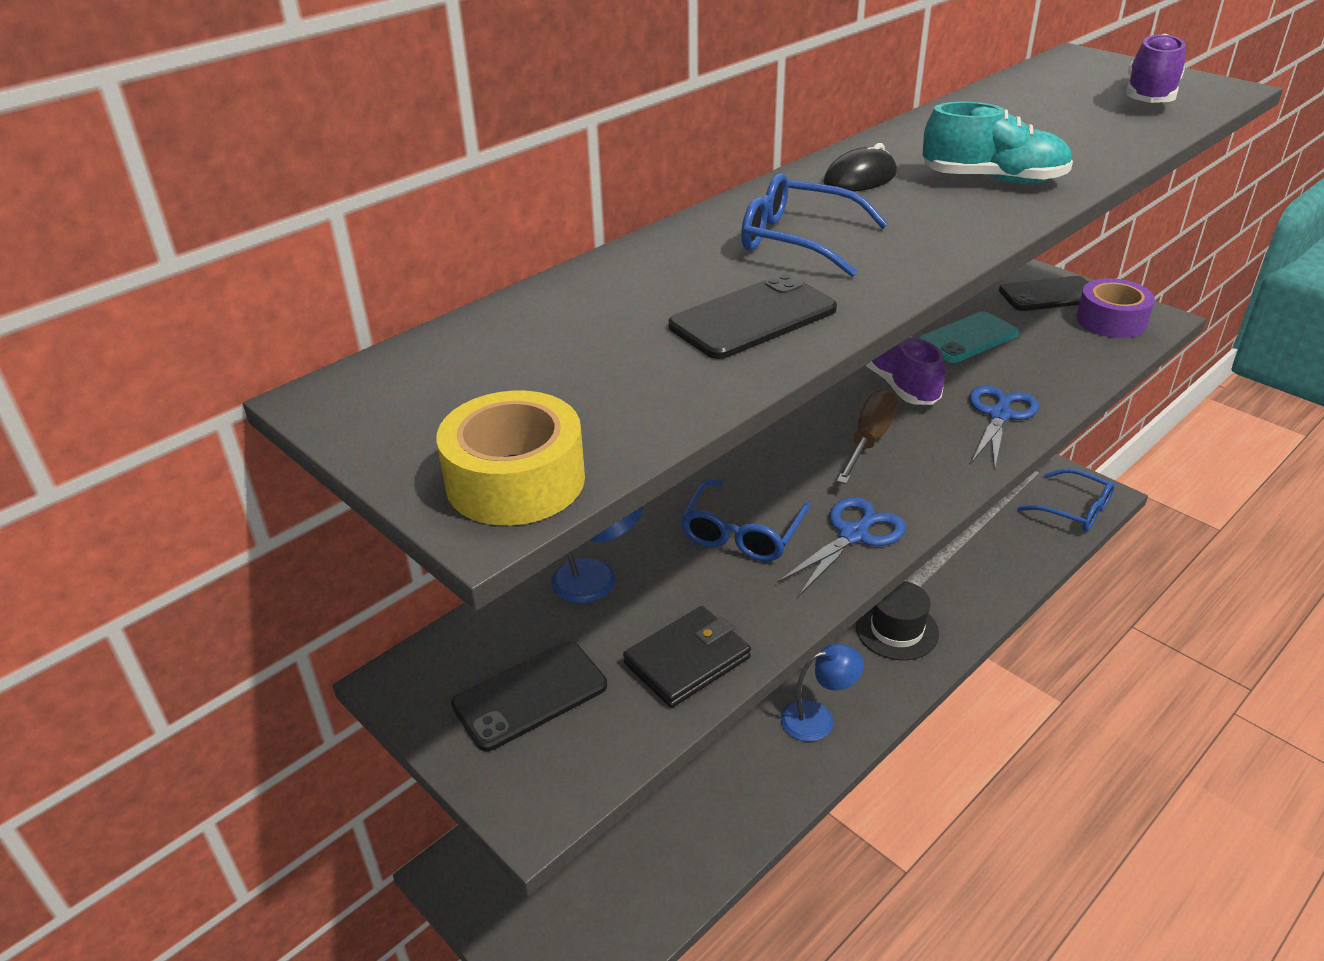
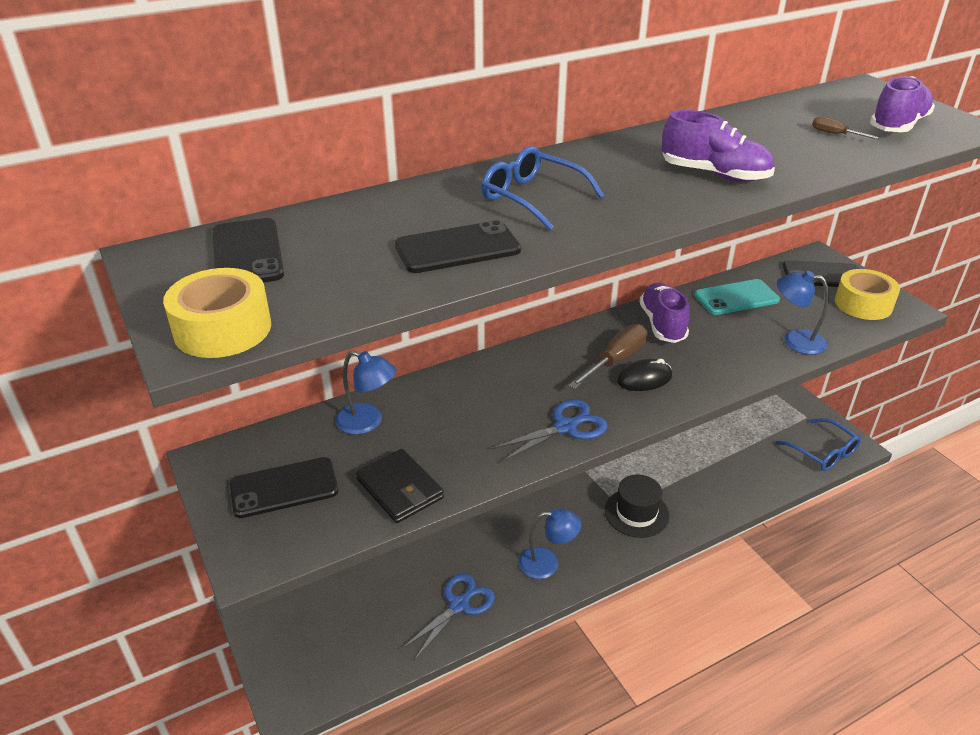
camera: 15 degrees right, 0 degrees up
(472, 372) = (247, 253): none -> black phone
(687, 660) = (400, 489): black wallet -> black wallet turned 75 degrees clockwise
(742, 532) = (486, 408): blue glasses -> none
(860, 178) = (613, 159): black mouse -> black mouse (644, 379)
(993, 180) = (714, 174): turquoise shoe -> purple shoe
(999, 415) = (728, 361): blue scissors -> blue scissors (459, 605)
(1061, 376) = (795, 340): none -> blue lamp
(1090, 115) = (835, 134): none -> brown screwdriver
(1111, 320) = (863, 304): purple tape -> yellow tape

